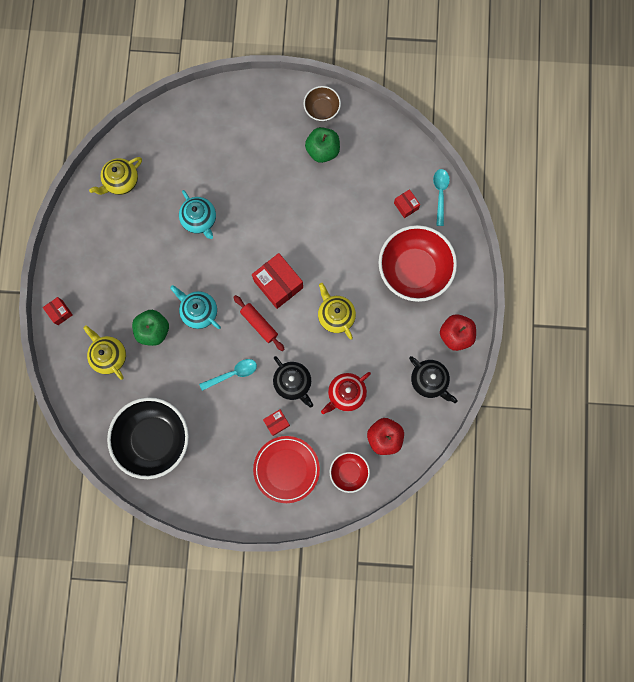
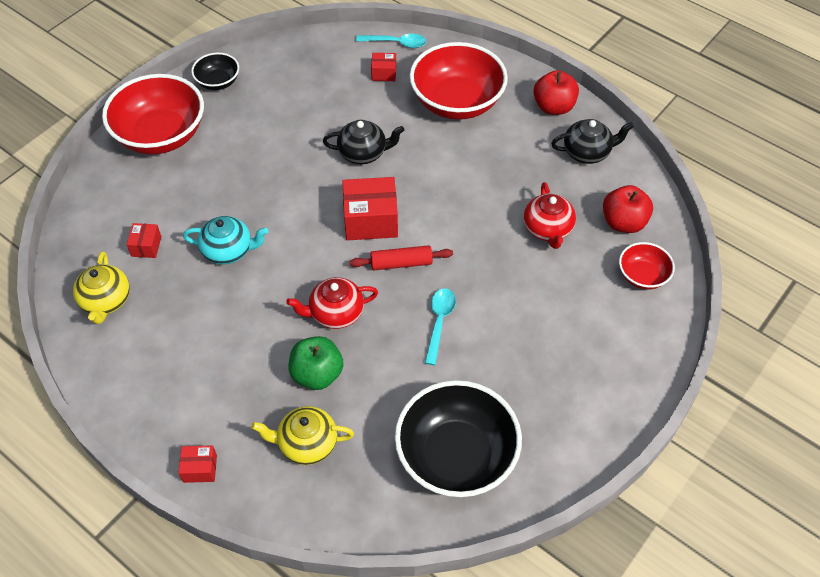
camera: 55 degrees left, 25 degrees down
(199, 311) = (335, 313): turquoise teapot -> red teapot
(254, 112) = (161, 135): none -> red bowl
(276, 423) = (533, 312): red box -> red box (146, 246)
(286, 469) = (597, 334): red plate -> none
(293, 383) = (497, 270): black teapot -> black teapot (363, 153)
(322, 109) = (218, 82): brown bowl -> black bowl
(322, 151) = (261, 104): green apple -> none
(335, 315) = (450, 190): yellow teapot -> none
(440, 194) = (396, 43): turquoise spoon -> turquoise spoon turned 150 degrees clockwise

